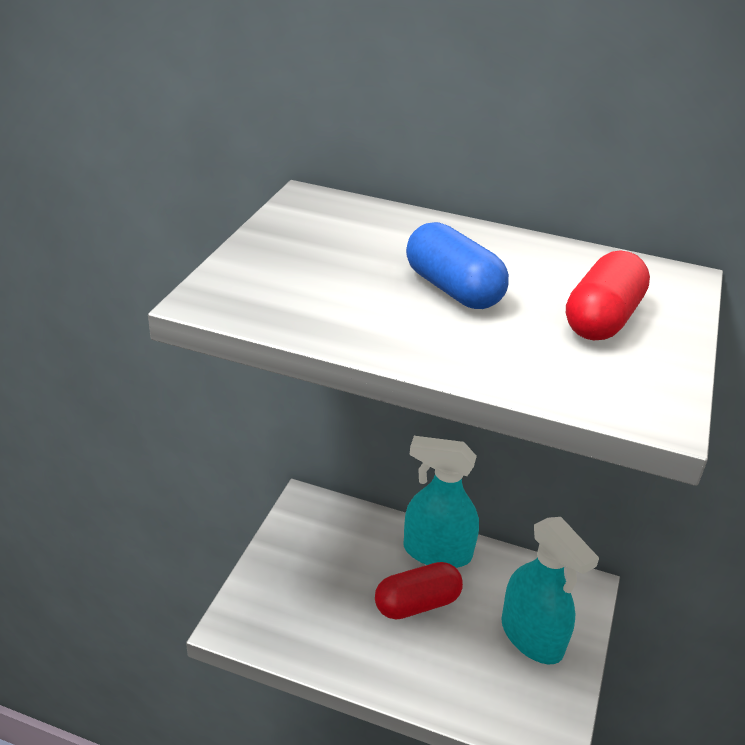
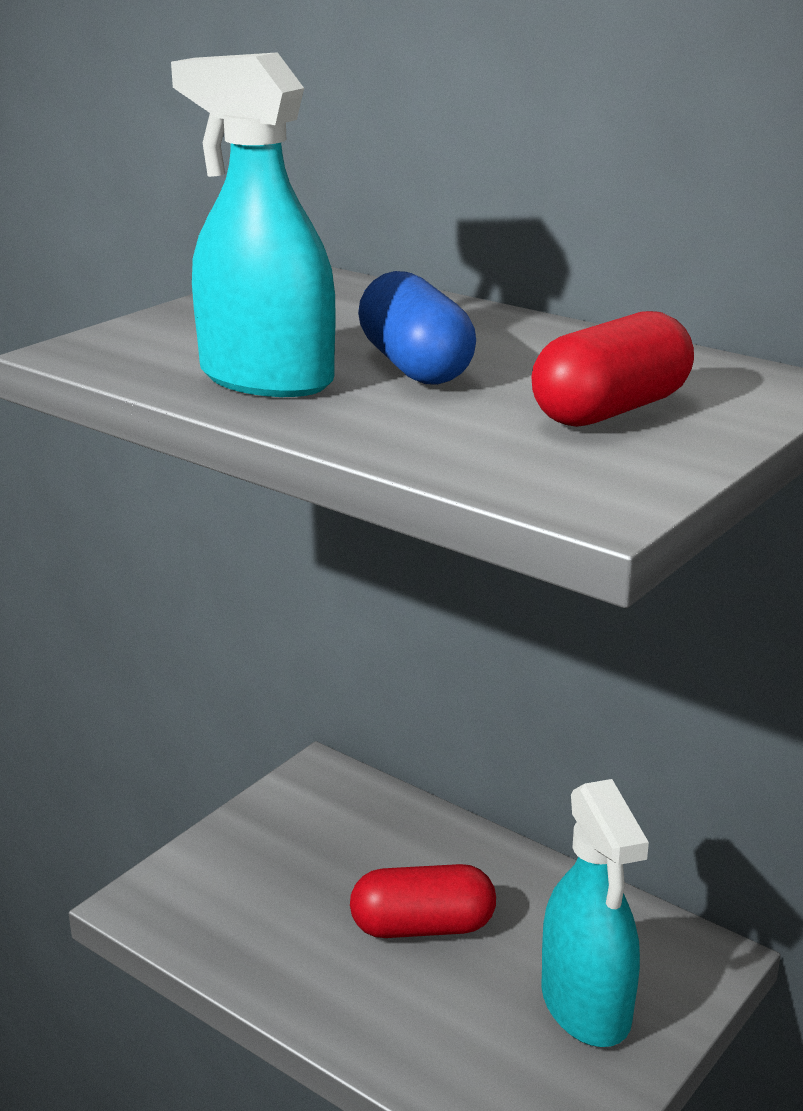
camera: 20 degrees right, 10 degrees down
(437, 552) = (487, 866): turquoise spray bottle -> turquoise spray bottle (265, 379)

